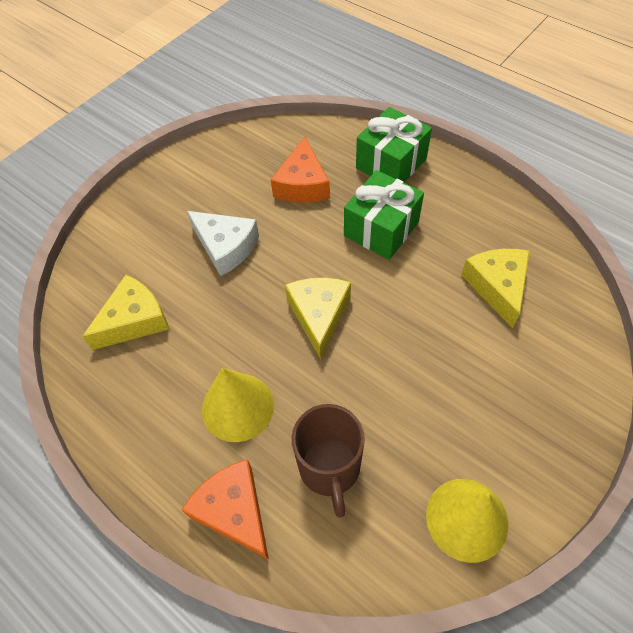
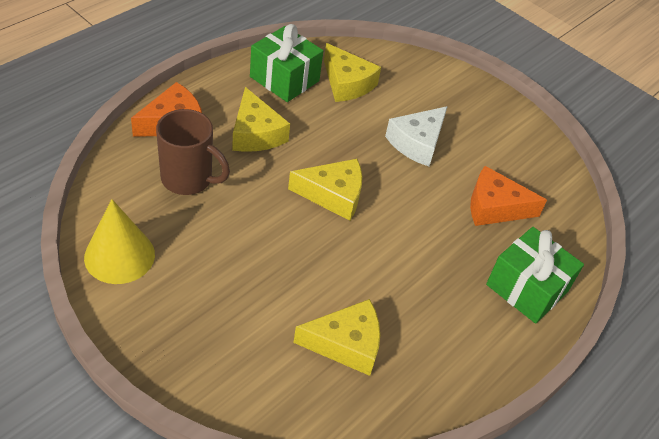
camera: 85 degrees right, 10 degrees down
(237, 407) = (255, 133): yellow cone -> yellow cheese
(330, 469) = (188, 179): brown mug -> brown mug turned 150 degrees counterclockwise
(381, 229) = (431, 260): green gift -> green gift (284, 79)

